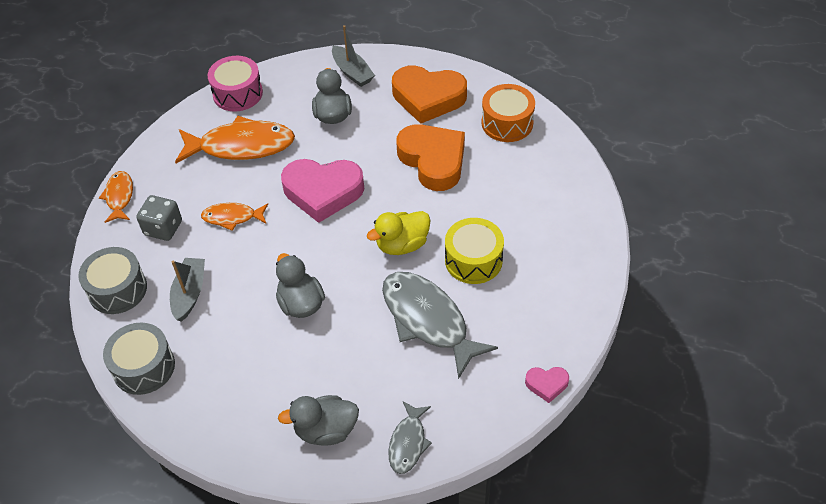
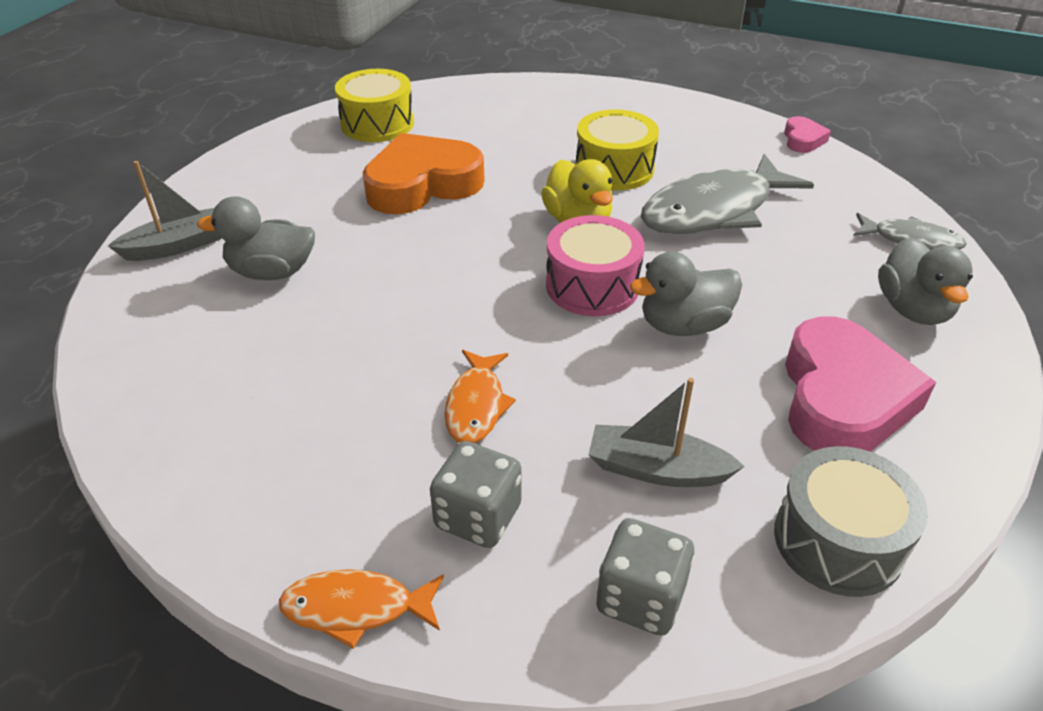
camera: 85 degrees left, 10 degrees down
(117, 289) = (640, 598): grey drum -> grey dice
(238, 93) = (132, 393): pink drum -> pink drum (592, 286)
(241, 146) = (290, 390): orange fish -> none
(323, 192) = (449, 291): pink heart -> pink heart (842, 398)
(428, 98) = (289, 178): orange heart -> none
(507, 123) = (377, 123): orange drum -> yellow drum

